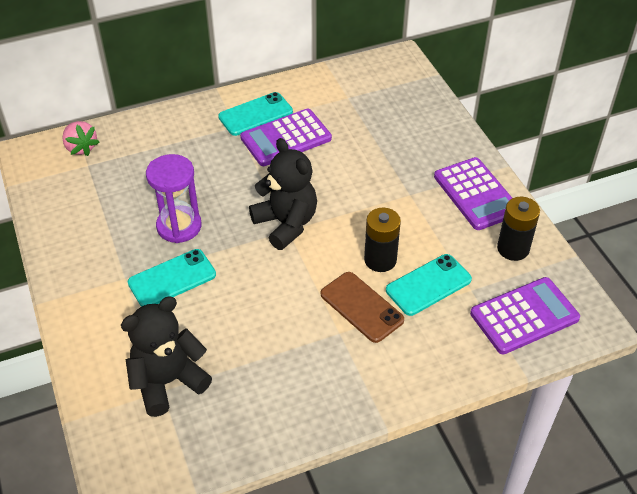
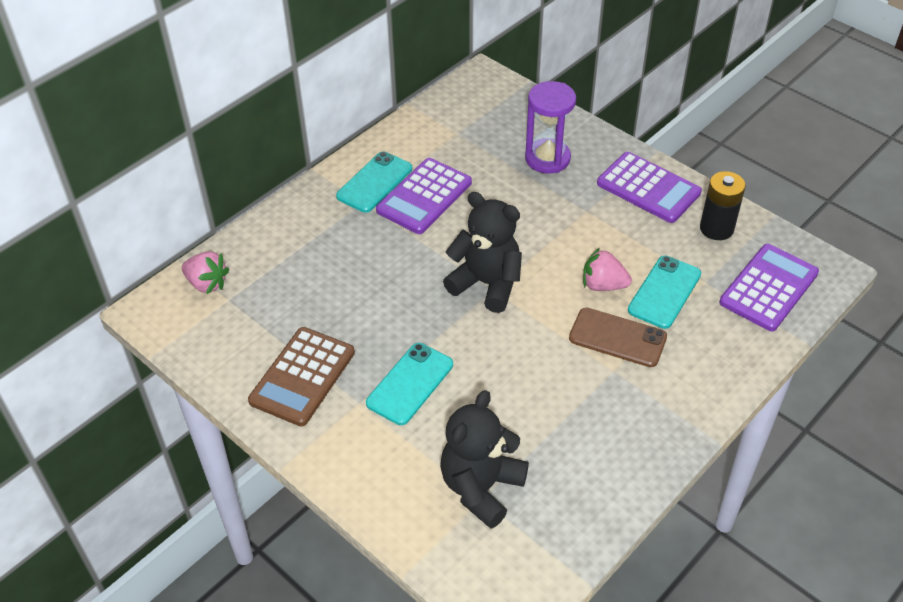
camera: 25 degrees left, 0 degrees up
(98, 242) = (302, 377): none -> brown calculator
(179, 226) = (378, 327): purple hourglass -> purple hourglass (547, 158)
(380, 260) = (603, 285): black battery -> pink strawberry

